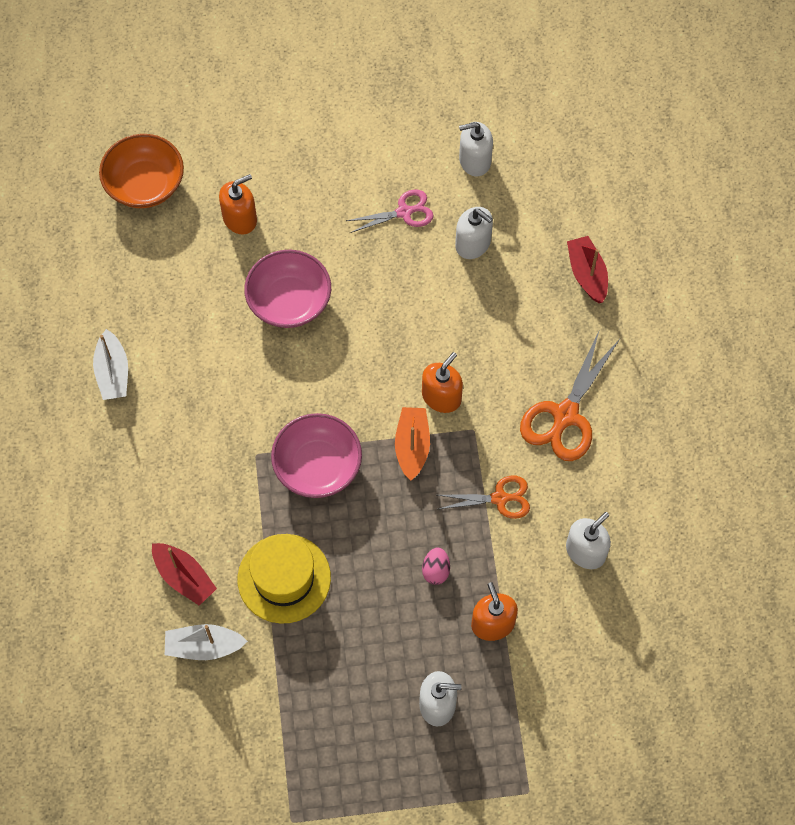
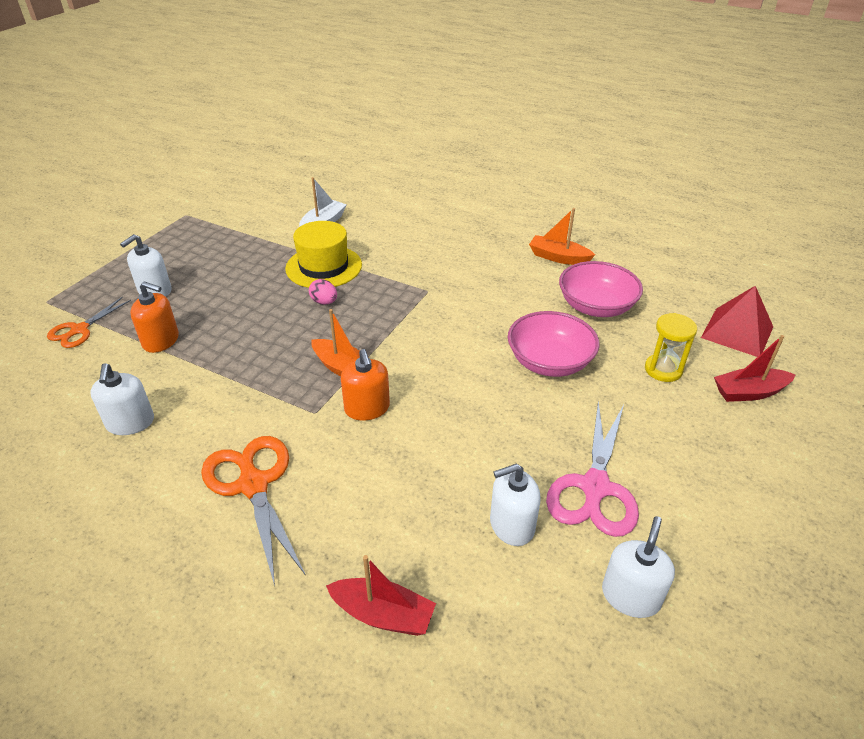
camera: 125 degrees right, 25 degrees down
(113, 373) = (558, 257): white boat -> orange boat
(145, 184) = (737, 332): orange bowl -> red pyramid
(184, 577) = (375, 232): red boat -> red boat (749, 392)
(240, 218) = (663, 370): orange soap dispenser -> yellow hourglass
(317, 466) = (385, 314): pink bowl -> pink bowl (596, 306)
(404, 212) = (595, 487): pink scissors -> pink scissors, size x1.62
(436, 570) = (235, 332): pink egg -> pink egg (324, 302)
(499, 498) = (240, 395): orange scissors -> orange scissors (80, 330)

